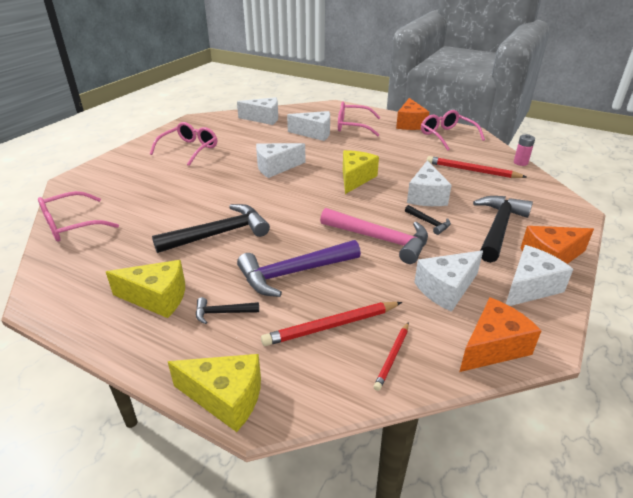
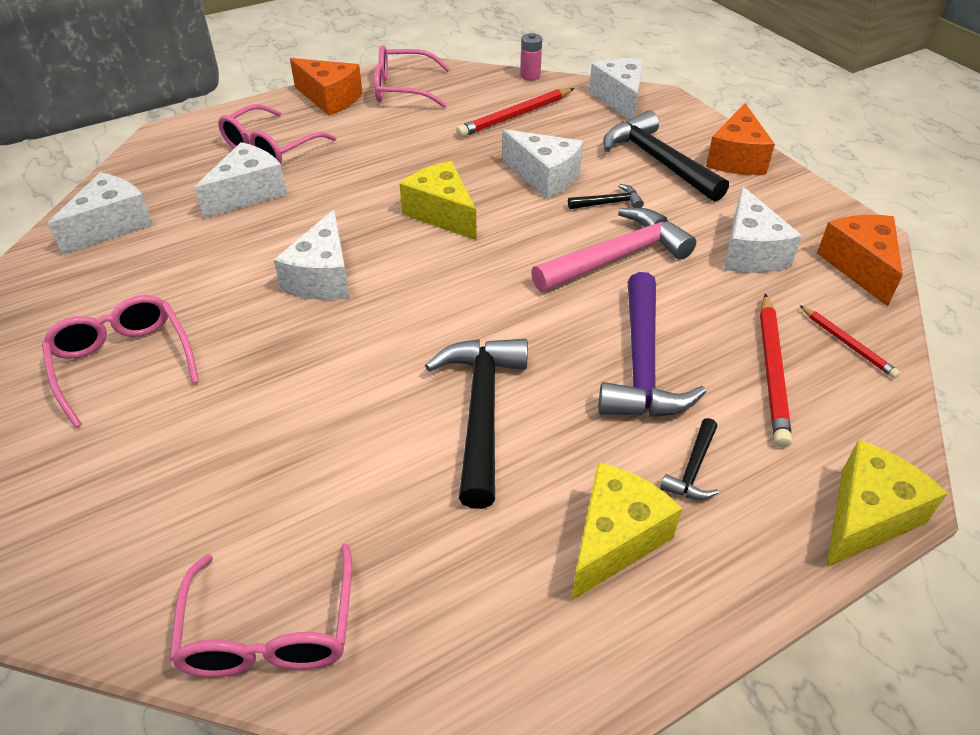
camera: 60 degrees left, 10 degrees up
(530, 287) = (778, 196): white cheese -> white cheese (619, 99)

